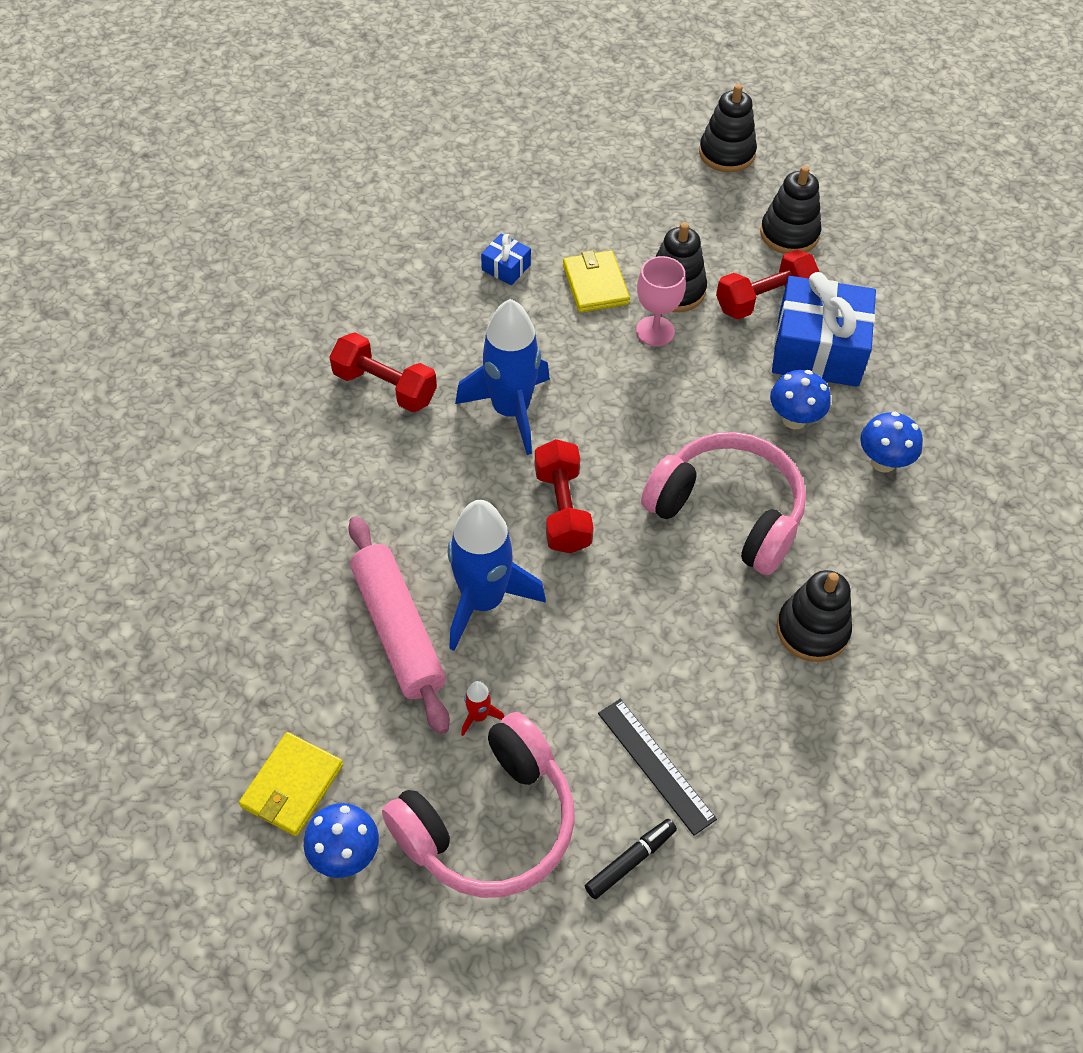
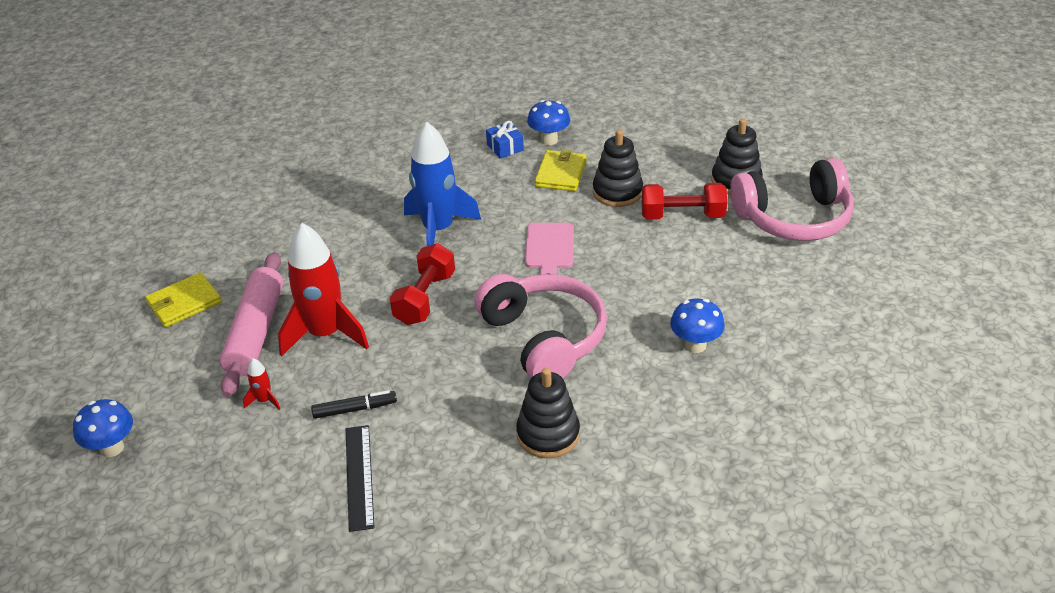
camera: 30 degrees right, 15 degrees down
(292, 786) = (114, 396): yellow wallet -> yellow wallet (184, 303)
(385, 387) = (366, 192): red dumbbell -> none
(483, 601) = (325, 334): blue rocket -> red rocket
(488, 822) = (216, 466): pink headphones -> pink headphones (793, 218)
(630, 861) = (291, 529): black marker -> black marker (355, 409)
(653, 393) = (549, 249): none -> pink cutting board
(655, 331) = (582, 212): pink goblet -> none
(726, 153) = (726, 121): black stacking toy -> none
(794, 419) = (644, 296): blue mushroom -> blue mushroom (549, 140)
(818, 349) = (700, 258): blue gift -> none

